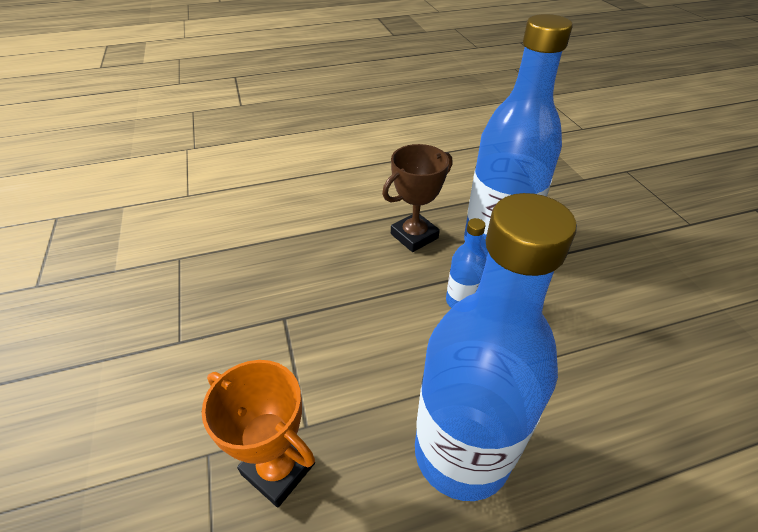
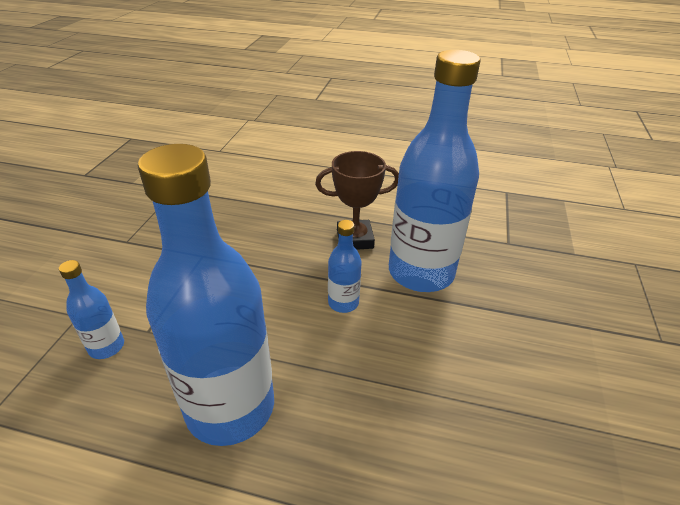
camera: 30 degrees right, 5 degrees down
(278, 468) = (106, 347): orange trophy -> blue bottle

